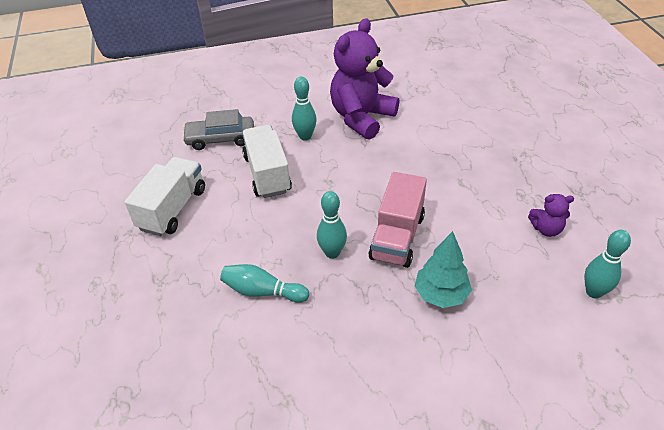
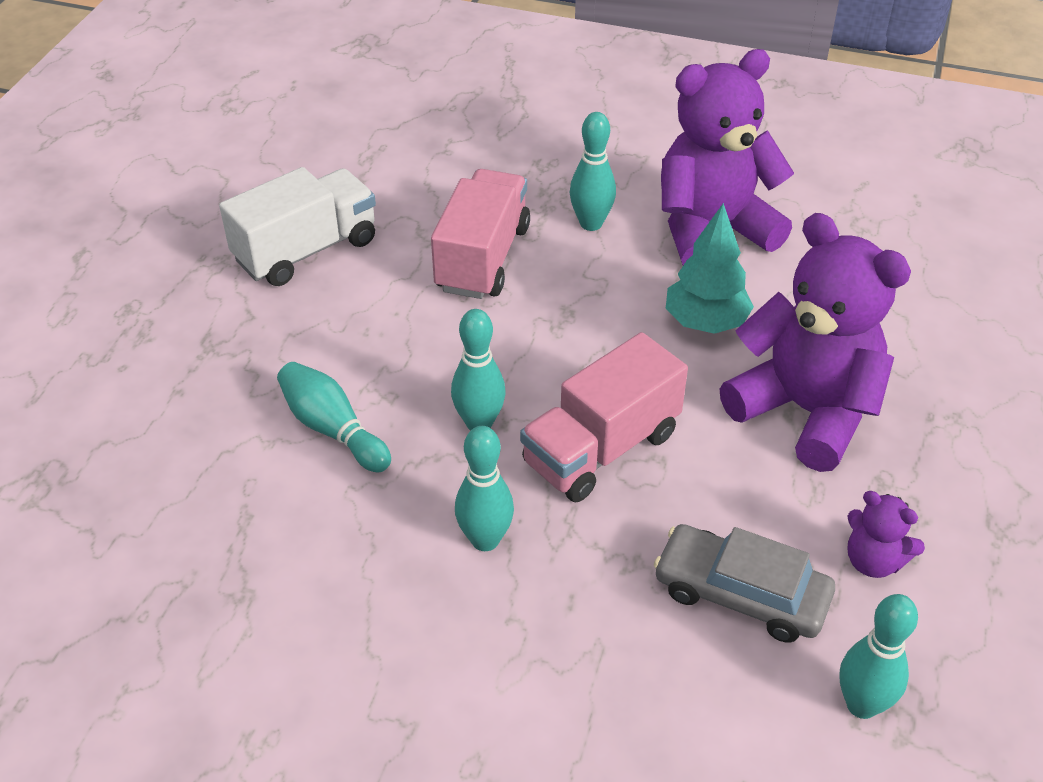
camera: 30 degrees right, 0 degrees up
(220, 139) = (458, 173): grey car -> grey car (741, 594)
(267, 174) = (483, 258): white truck -> pink truck
(382, 306) = (485, 540): none -> turquoise bowling pin
(441, 294) = (593, 570): turquoise tree -> turquoise tree (705, 322)
(467, 179) = (805, 411): none -> purple teddy bear

